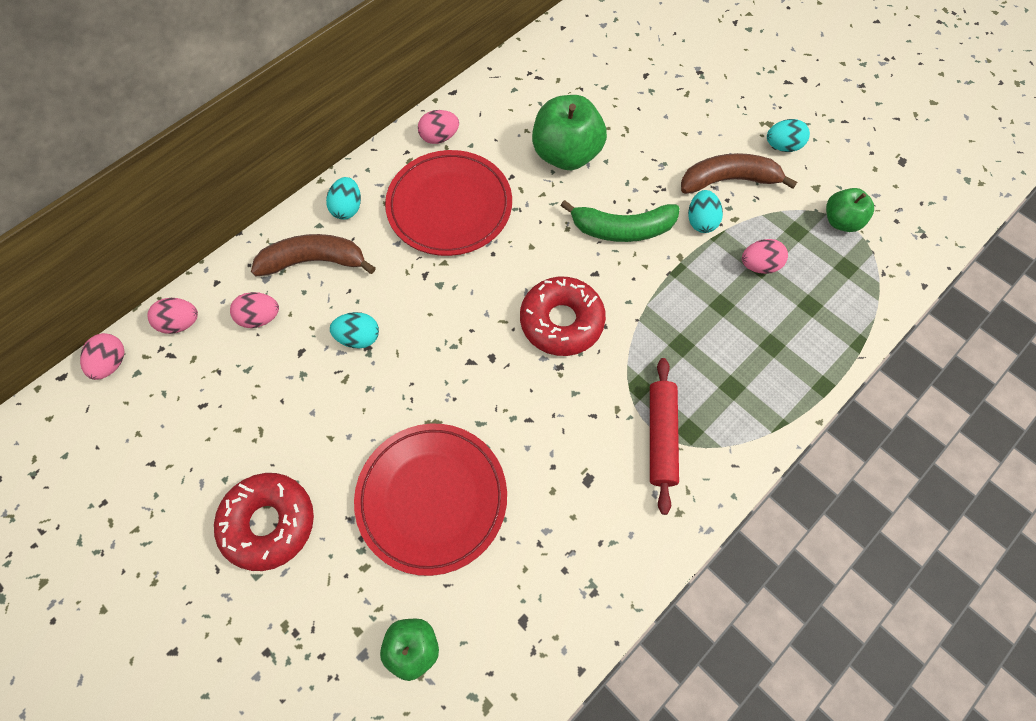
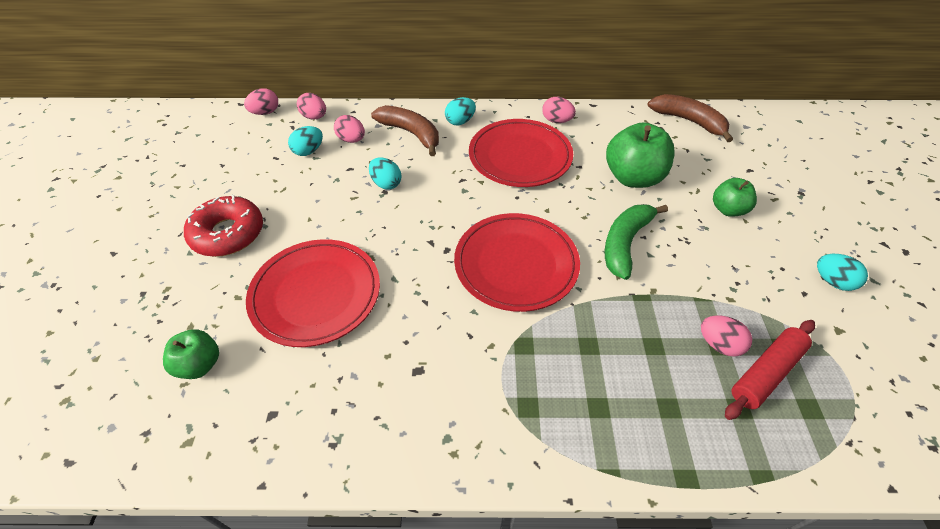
camera: 45 degrees right, 15 degrees down
(561, 321) = (516, 264): red donut -> red plate
(622, 229) = (625, 243): green banana -> green banana turned 75 degrees clockwise
(661, 437) = (501, 390): red rolling pin -> red rolling pin (765, 373)
(701, 221) = (697, 281): turquoise egg -> turquoise egg (308, 151)
(729, 180) = (753, 272): brown banana -> brown banana (689, 121)
(841, 221) = (841, 371): green apple -> green apple (728, 209)

